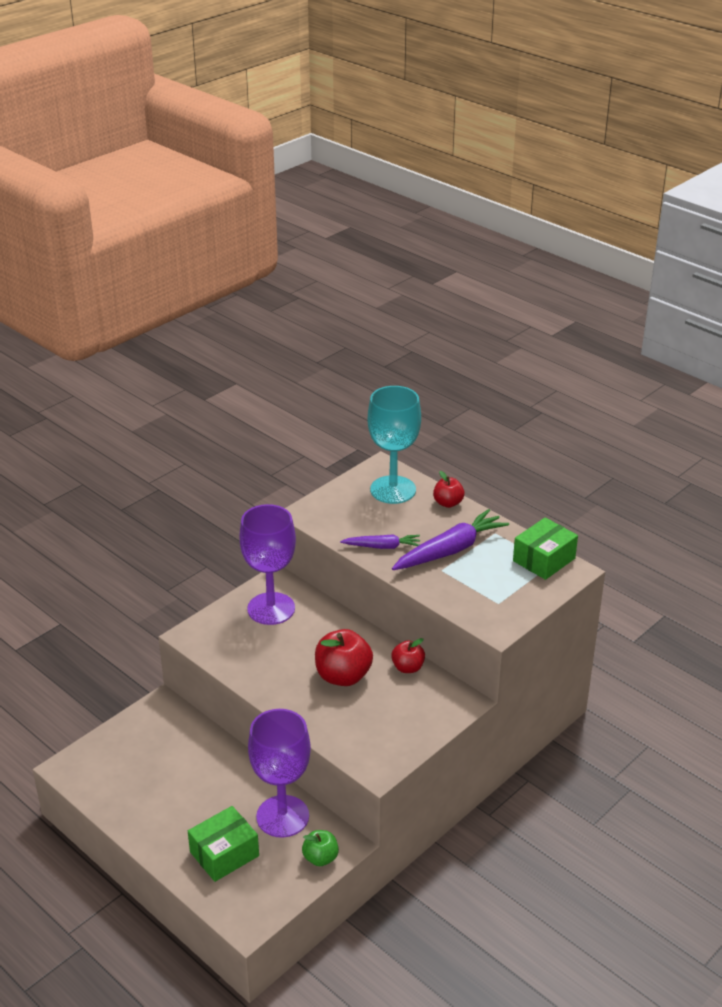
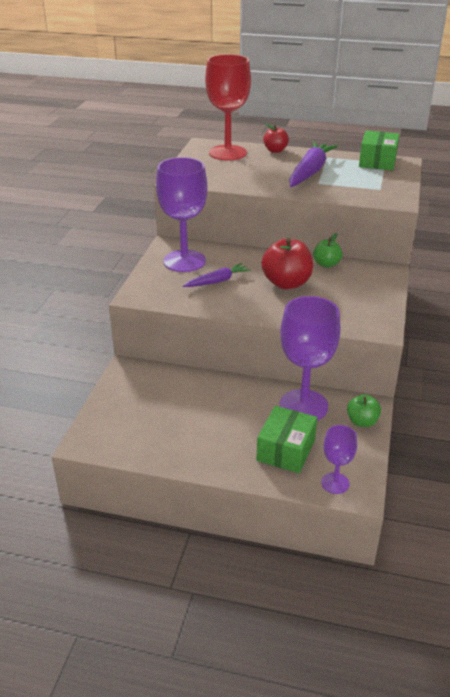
camera: 30 degrees left, 0 degrees up
(236, 906) = (335, 483): none -> purple goblet
(382, 547) = (260, 182): purple carrot -> purple carrot (217, 281)
(393, 490) = (227, 153): turquoise goblet -> red goblet
(408, 667) = (326, 264): red apple -> green apple

